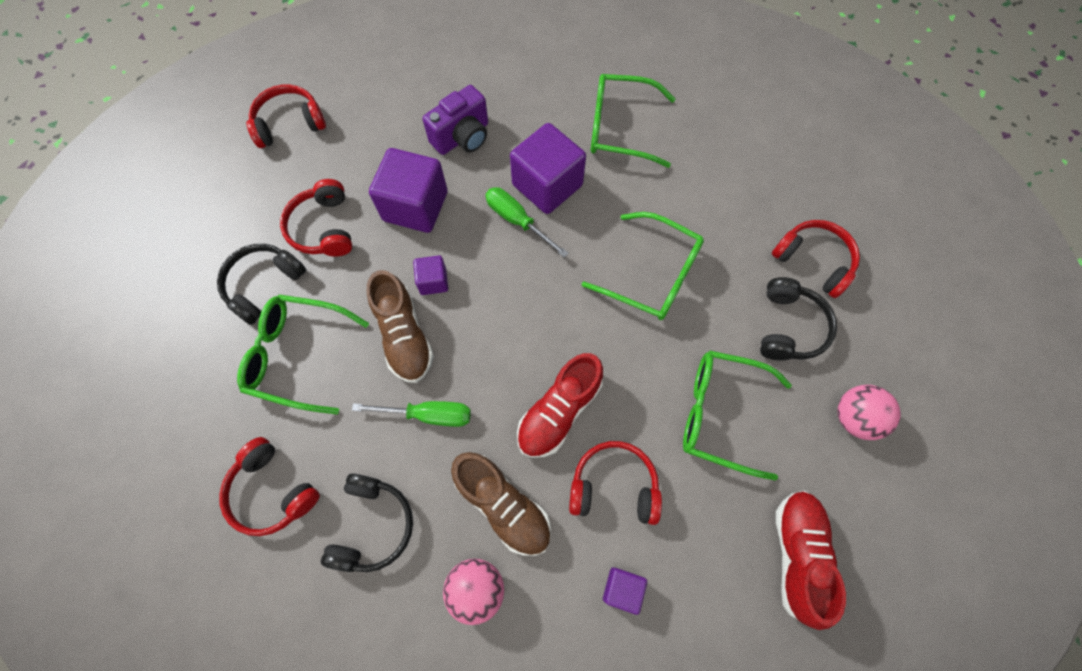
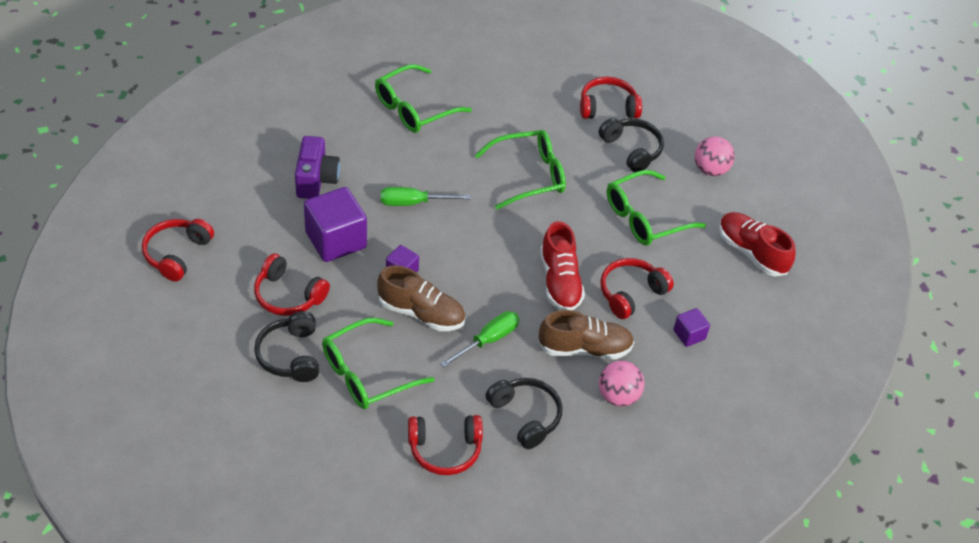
camera: 50 degrees left, 20 degrees down
(547, 185) = (407, 170): purple cube -> none

